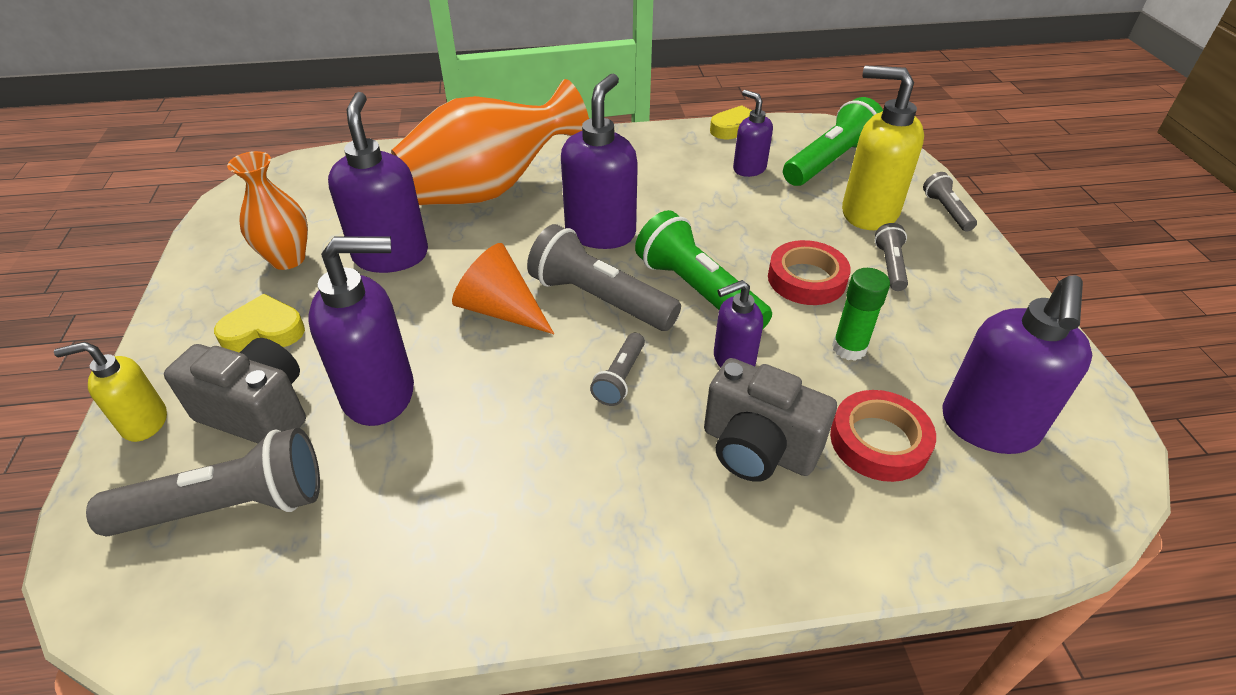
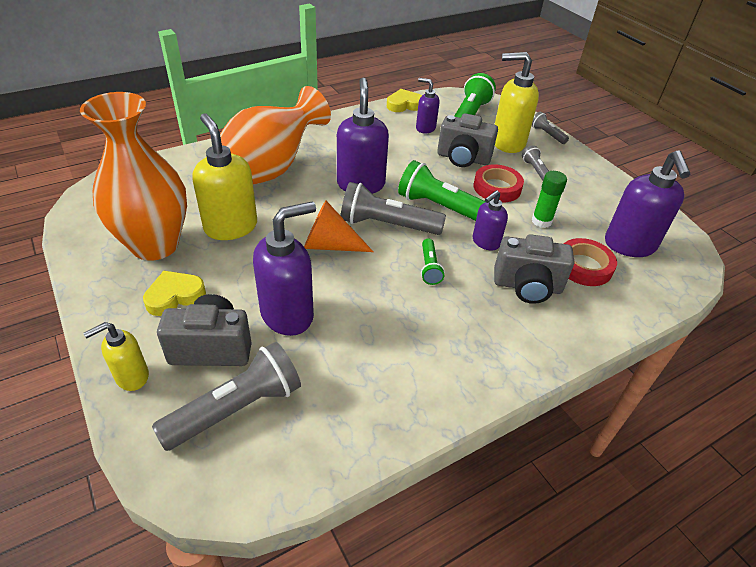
camera: 25 degrees left, 0 degrees up
(288, 259) = (155, 245): orange vase -> orange vase, size x1.83
(391, 255) = (230, 227): purple soap dispenser -> yellow soap dispenser
(620, 378) = (429, 267): grey flashlight -> green flashlight
(779, 224) = (463, 159): none -> grey camera

